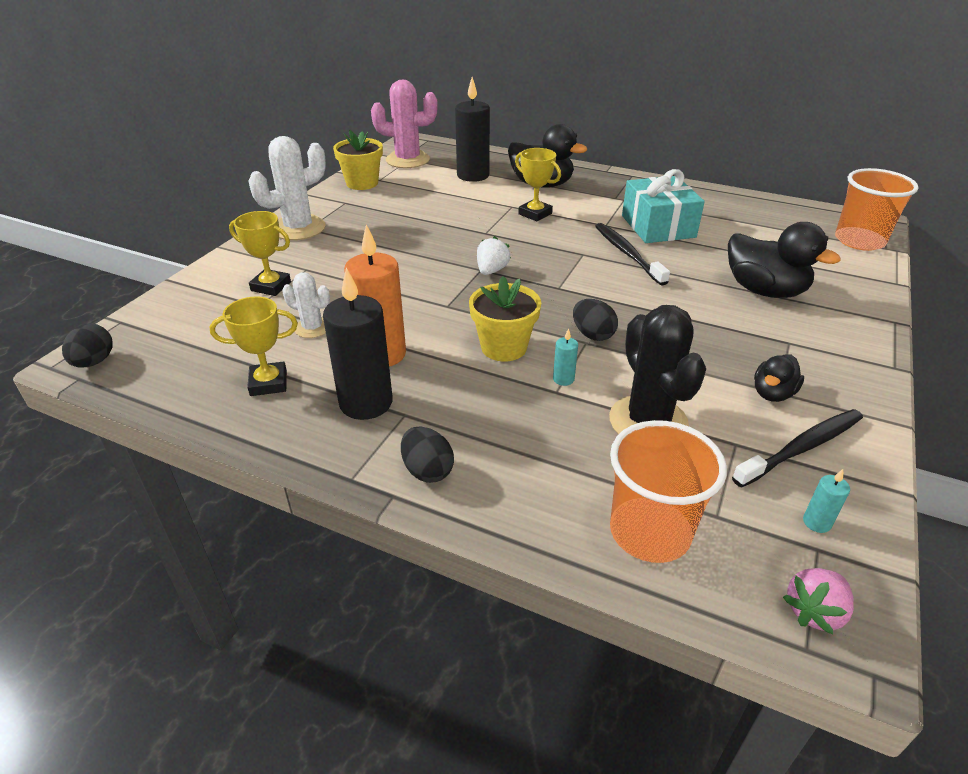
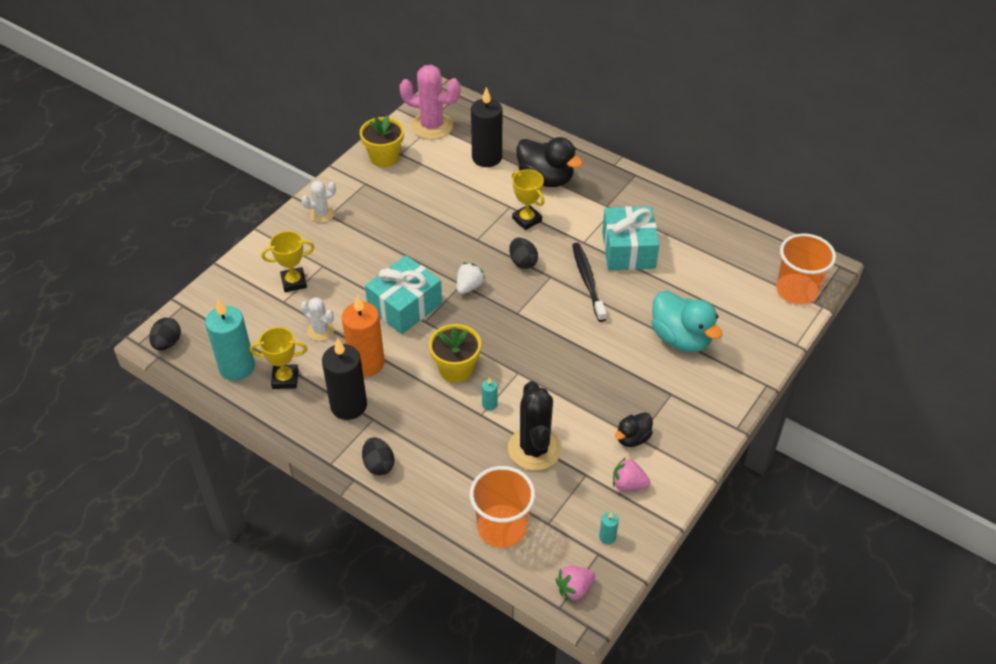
camera: 10 degrees right, 10 degrees up
(197, 377) = (237, 367): none -> turquoise candle
(271, 286) = (294, 282): yellow trophy -> yellow trophy turned 45 degrees counterclockwise
(298, 228) = (322, 214): white cactus -> white cactus, size x0.55
(418, 294) = (405, 306): none -> turquoise gift
(592, 335) = (525, 366): black egg -> black egg (522, 262)
(764, 290) = (681, 338): black duck -> turquoise duck
(802, 448) = (628, 484): black toothbrush -> pink strawberry

